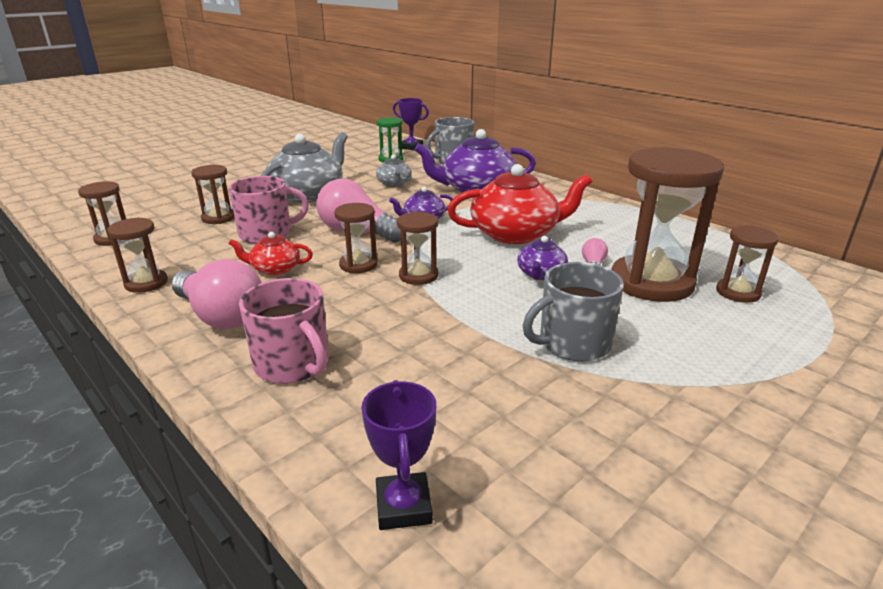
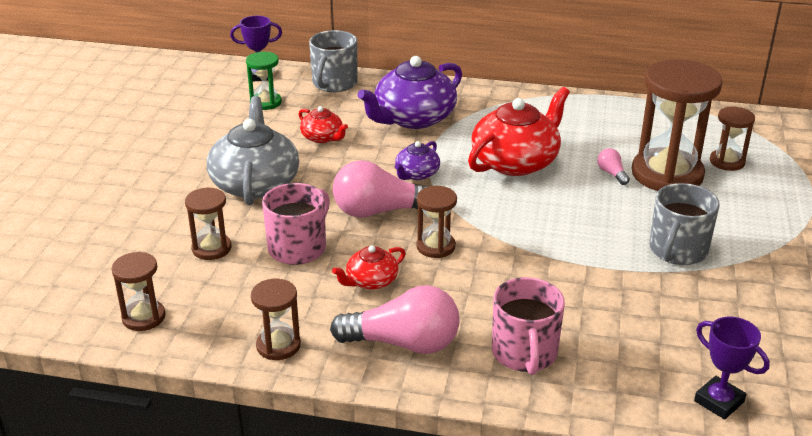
camera: 35 degrees left, 5 degrees up
(293, 364) = (524, 353): pink mug -> pink mug turned 75 degrees clockwise
(394, 184) = (322, 137): grey teapot -> red teapot
(418, 276) = (499, 237): brown hourglass -> none
(541, 274) = (586, 197): purple teapot -> none

